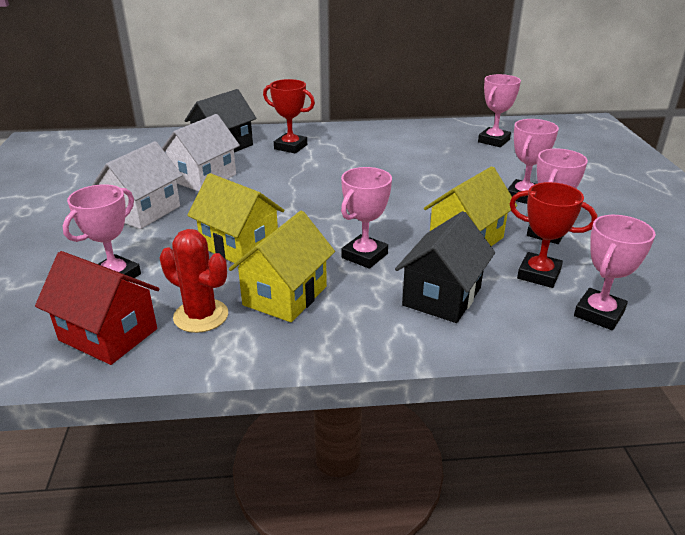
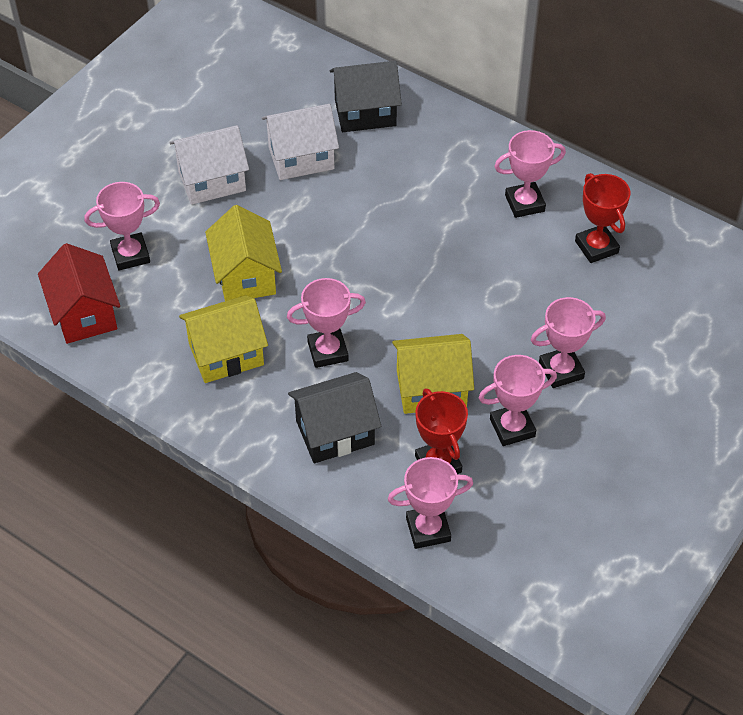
camera: 40 degrees right, 20 degrees up
(201, 316) = (153, 336): red cactus -> none
(290, 147) = (429, 152): red trophy -> red trophy (596, 247)
(493, 141) = (656, 268): pink trophy -> pink trophy (524, 203)

